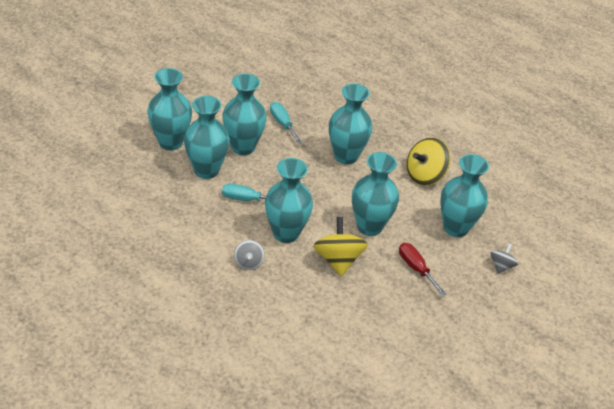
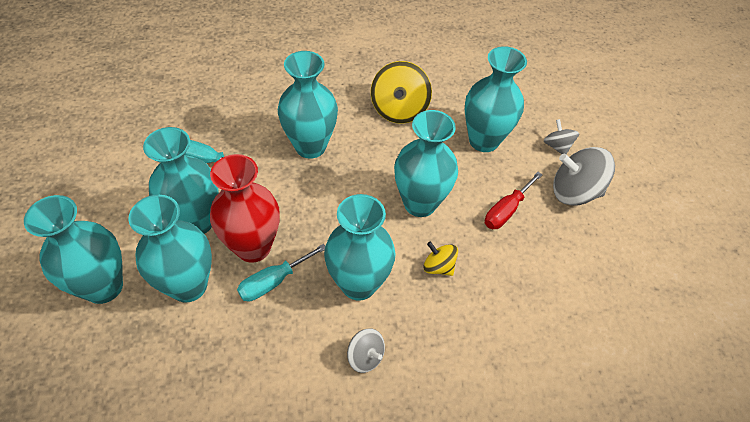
camera: 45 degrees left, 10 degrees up
(255, 178) = (253, 247): none -> red vase
(338, 260) = (438, 266): yellow spinning top -> yellow spinning top, size x0.55
(416, 268) = (506, 210): red screwdriver -> red screwdriver turned 60 degrees counterclockwise
(475, 294) = (574, 192): none -> grey spinning top

